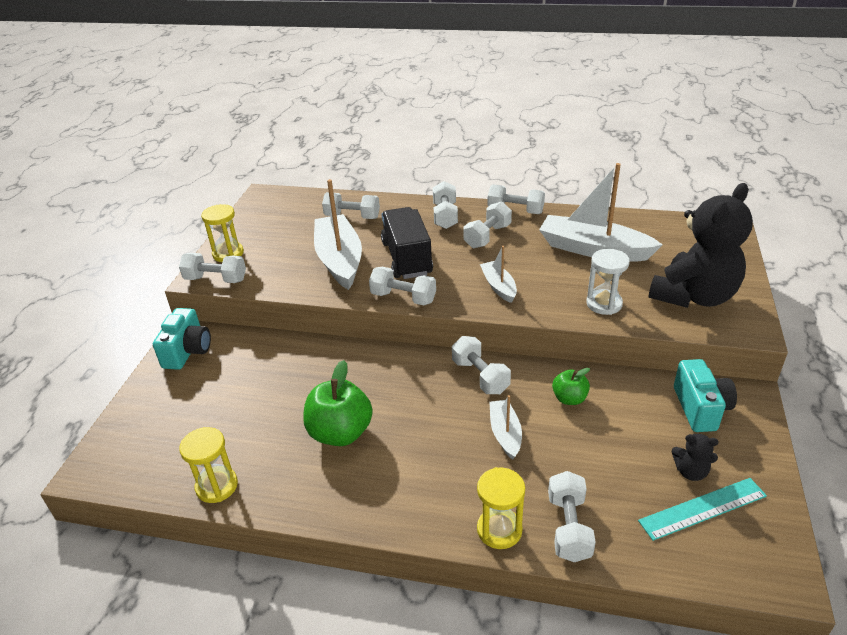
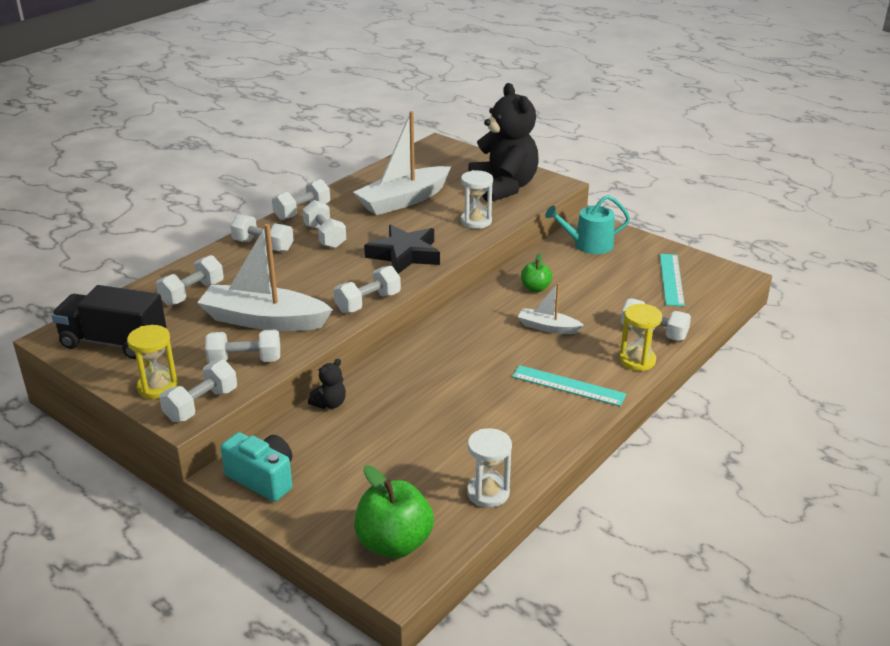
camera: 65 degrees left, 5 degrees down
(217, 486) = (488, 493): yellow hourglass -> white hourglass
(340, 433) = (479, 406): green apple -> green apple (394, 543)
(407, 258) = (308, 284): black truck -> black truck (114, 342)
(412, 486) = (568, 386): none -> turquoise ruler
(480, 376) = (474, 317): white dumbbell -> white dumbbell (245, 361)
(498, 286) = (405, 255): white boat -> black star
(690, 471) = (639, 271): black teddy bear -> black teddy bear (330, 404)
(700, 408) = (588, 245): turquoise camera -> turquoise watering can

